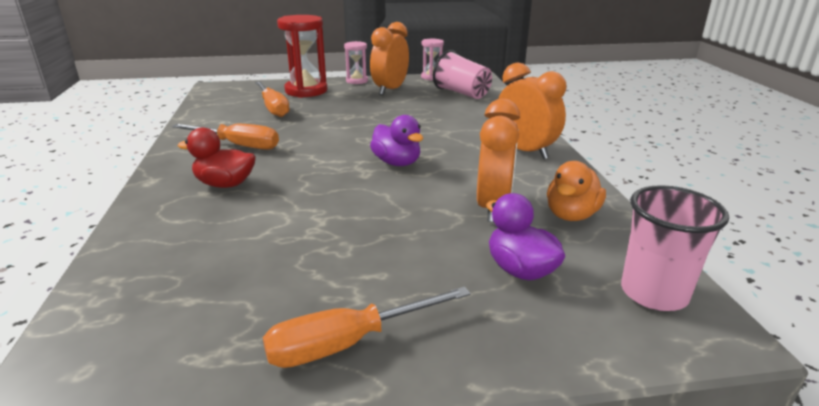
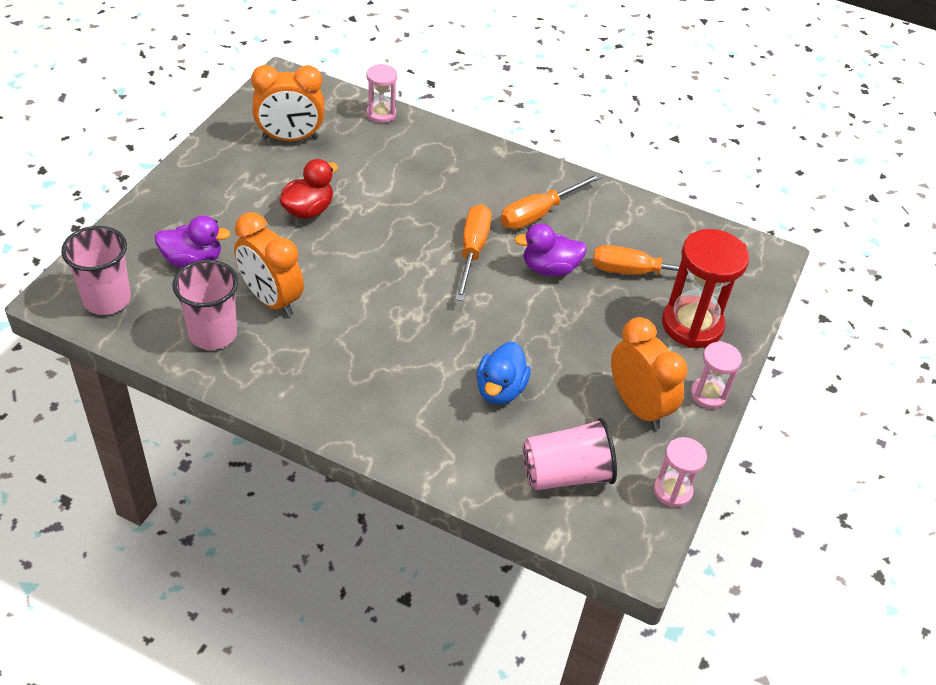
camera: 120 degrees right, 20 degrees up
(114, 266) = (381, 114): none -> pink hourglass
(225, 184) = (457, 182): red duck -> red duck (308, 210)
(348, 343) = (218, 166): orange screwdriver -> orange screwdriver (472, 251)
(397, 163) = (404, 291): purple duck -> purple duck (549, 268)
(435, 116) = (500, 389): none -> blue duck
(525, 151) = (340, 396): orange clock -> orange clock (290, 138)
(571, 215) = (213, 334): orange duck -> pink cup

